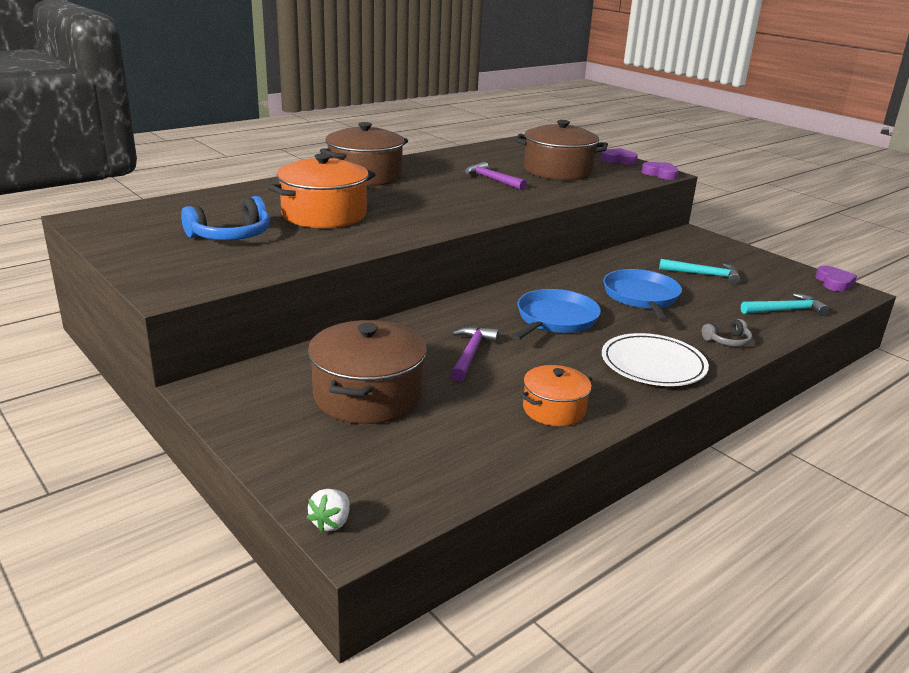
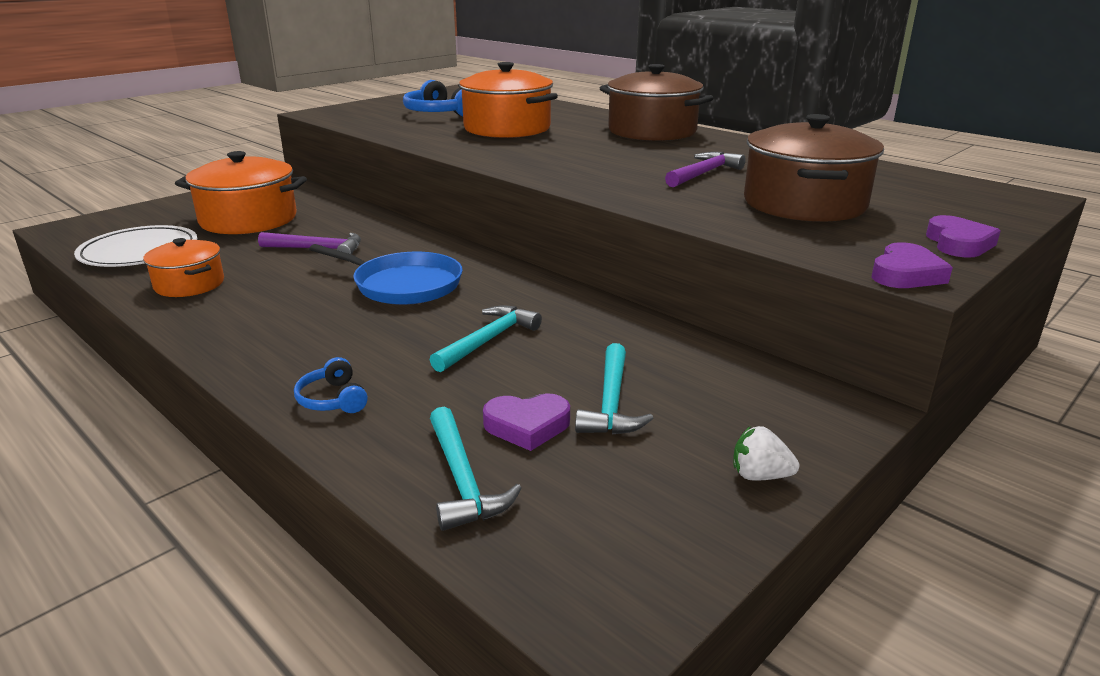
camera: 85 degrees right, 0 degrees up
(331, 522) = (80, 222): white strawberry -> white strawberry (759, 476)
(368, 396) = (248, 220): brown pot -> orange pot
(641, 297) = (488, 340): blue pan -> turquoise hammer
(653, 365) = (270, 338): white plate -> white plate (139, 252)
(727, 341) = (332, 399): grey headphones -> blue headphones
(834, 282) = (658, 594): purple heart -> purple heart (527, 426)

